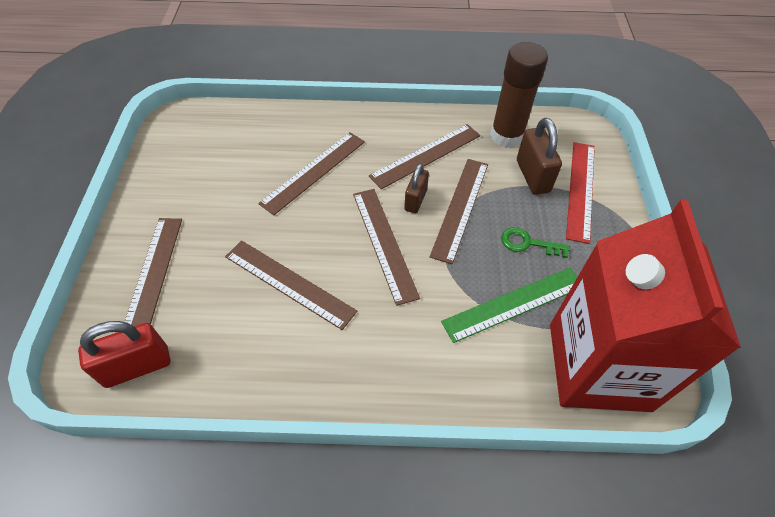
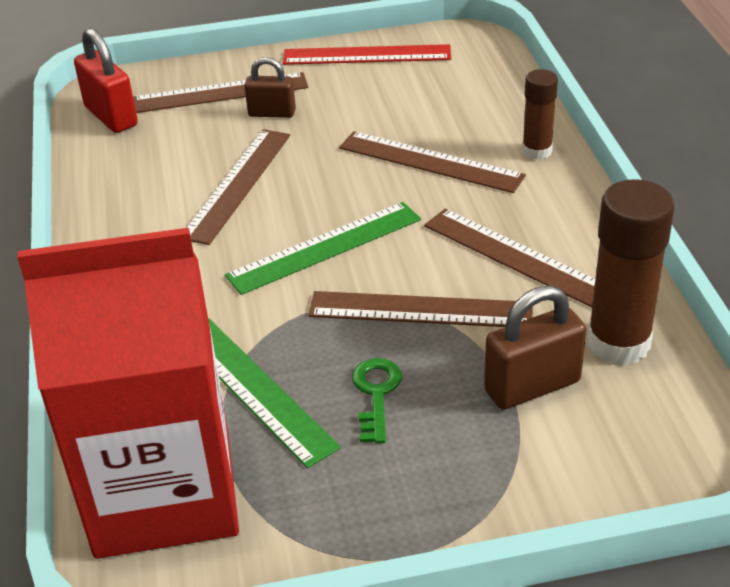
camera: 80 degrees right, 15 degrees down
(327, 122) = (537, 151): none -> brown glue stick
(384, 243) = (325, 247): brown ruler -> green ruler
(415, 200) = (417, 262): brown padlock -> brown padlock (272, 113)
(581, 190) = (528, 453): red ruler -> red ruler (366, 55)

